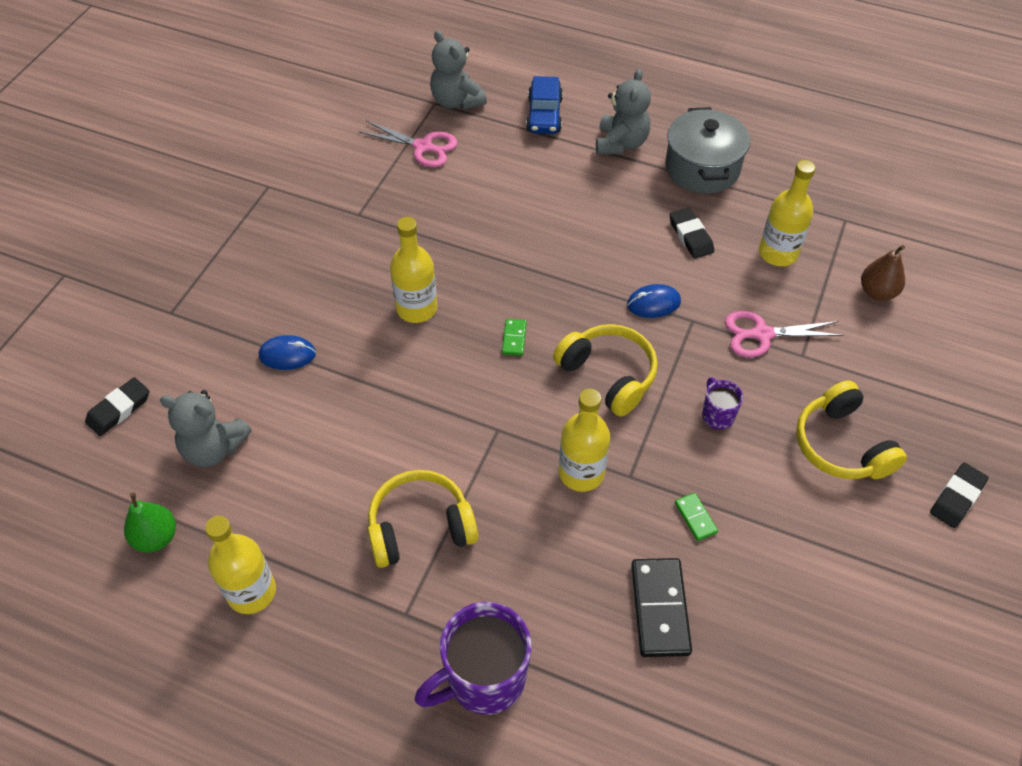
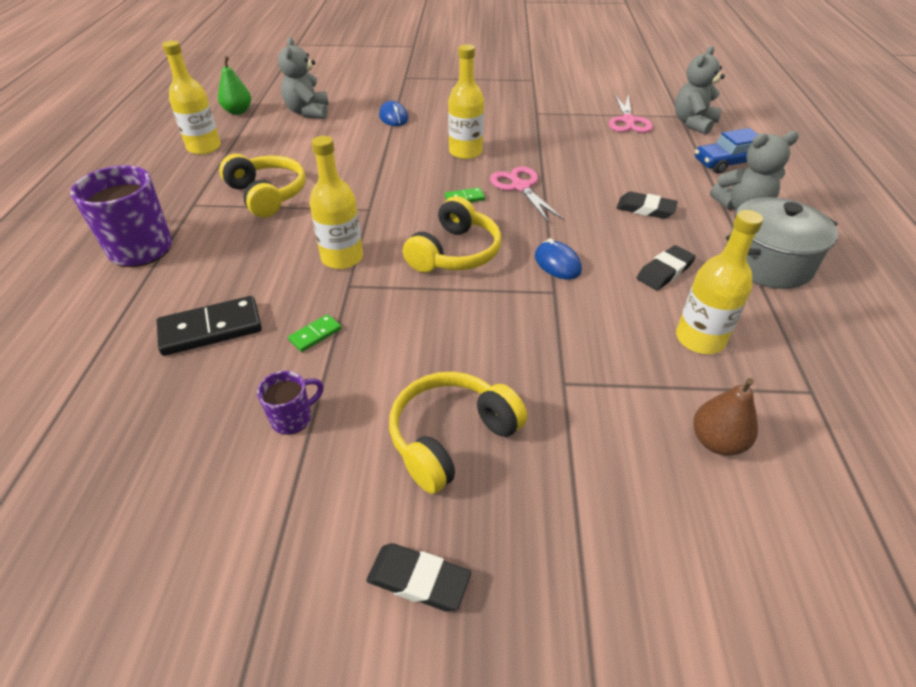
camera: 70 degrees right, 10 degrees down
(119, 409) = (325, 81): black eraser -> black eraser (645, 209)
(717, 415) = (444, 329): purple mug -> purple mug (293, 418)
(761, 334) = (571, 344): pink scissors -> pink scissors (520, 187)

